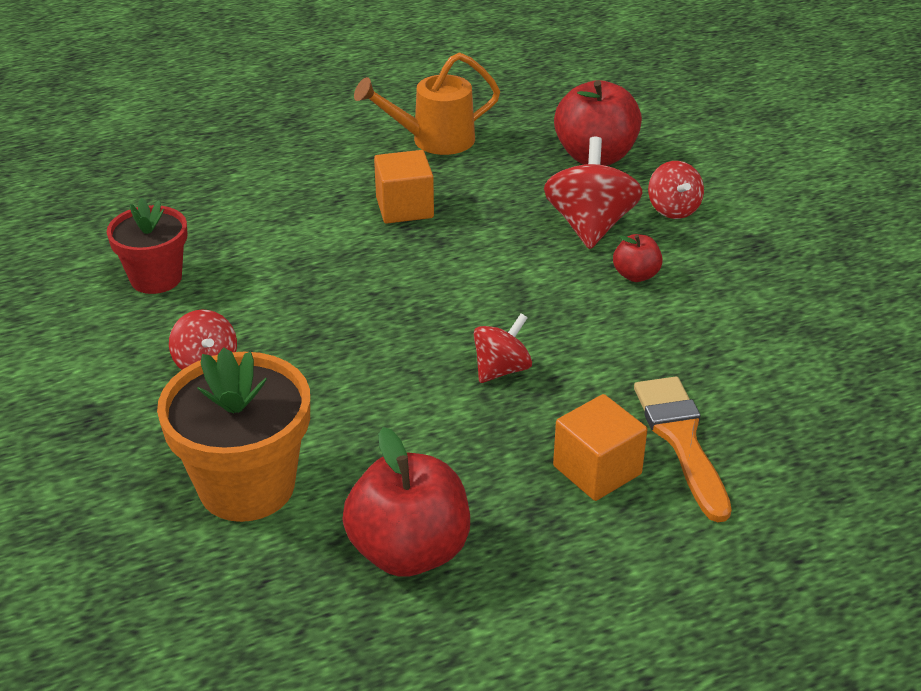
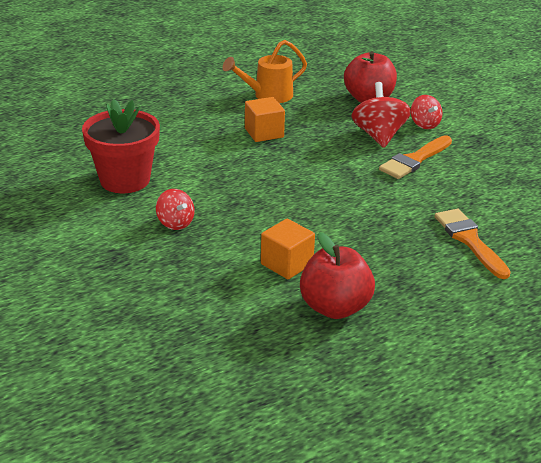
camera: 10 degrees left, 5 degrees down
(156, 278) = (125, 180): red flower pot -> red flower pot, size x1.55
(247, 486) = (226, 283): orange flower pot -> none
(501, 369) = (354, 213): red spinning top -> none
(597, 470) = (427, 259): orange cube -> orange cube (287, 264)
(636, 275) = (415, 160): red apple -> orange brush

